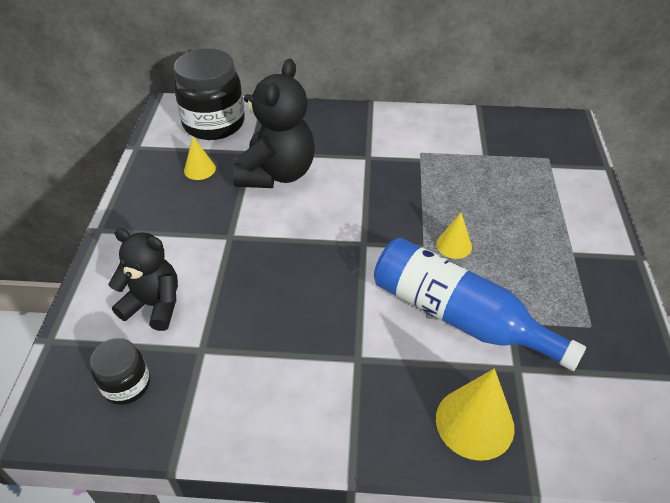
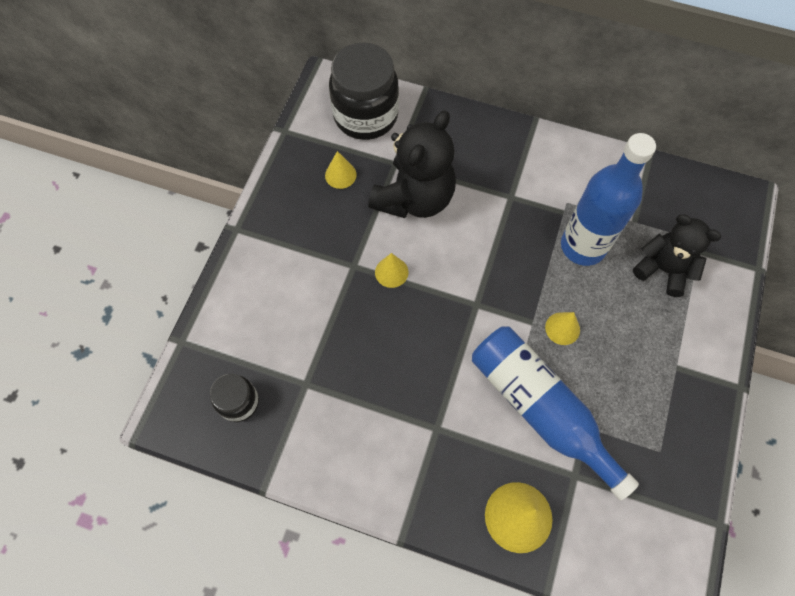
camera: 15 degrees right, 20 degrees up
(154, 305) = (273, 327): black teddy bear -> black teddy bear (663, 269)
(270, 234) = (391, 272): none -> yellow cone
(447, 180) = (583, 246): none -> blue bottle

